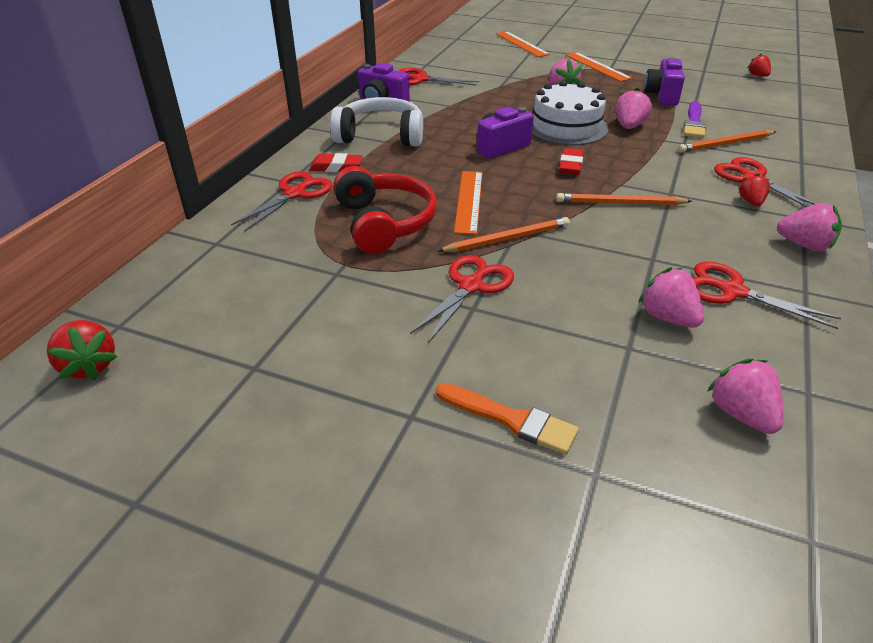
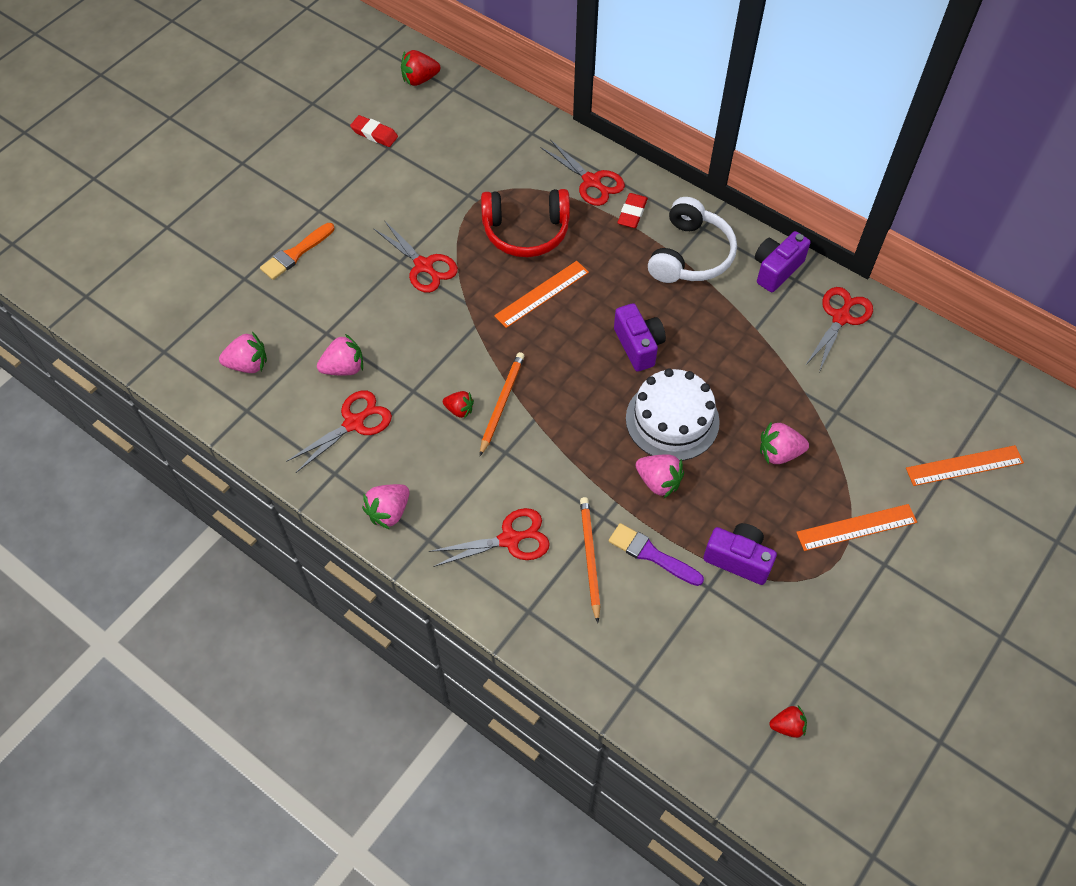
camera: 105 degrees right, 20 degrees up
(469, 201) = (542, 294): orange ruler -> orange ruler turned 60 degrees counterclockwise
(507, 239) = (475, 304): orange pencil -> none
(570, 165) = (583, 391): red eraser -> red eraser (374, 134)
(751, 202) = (468, 511): red strawberry -> red strawberry (459, 410)

